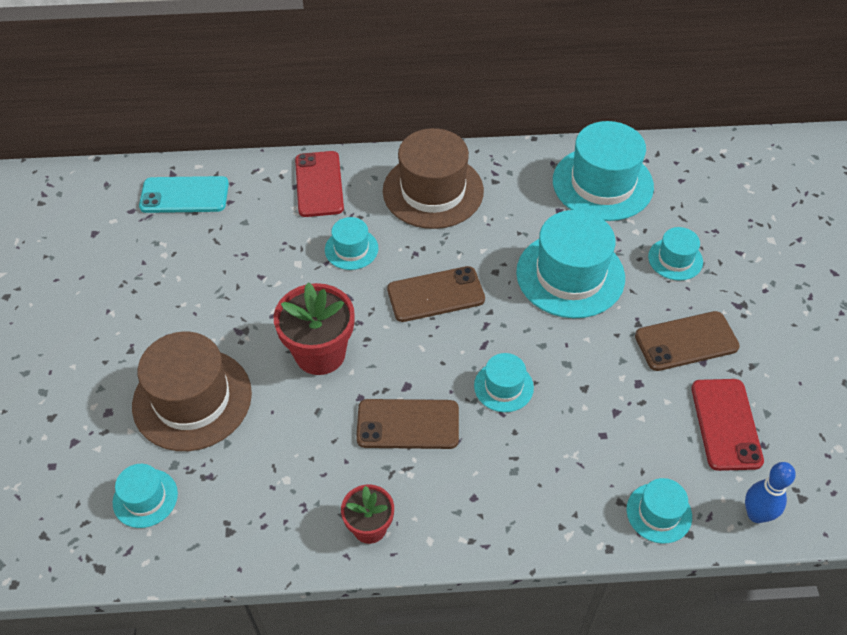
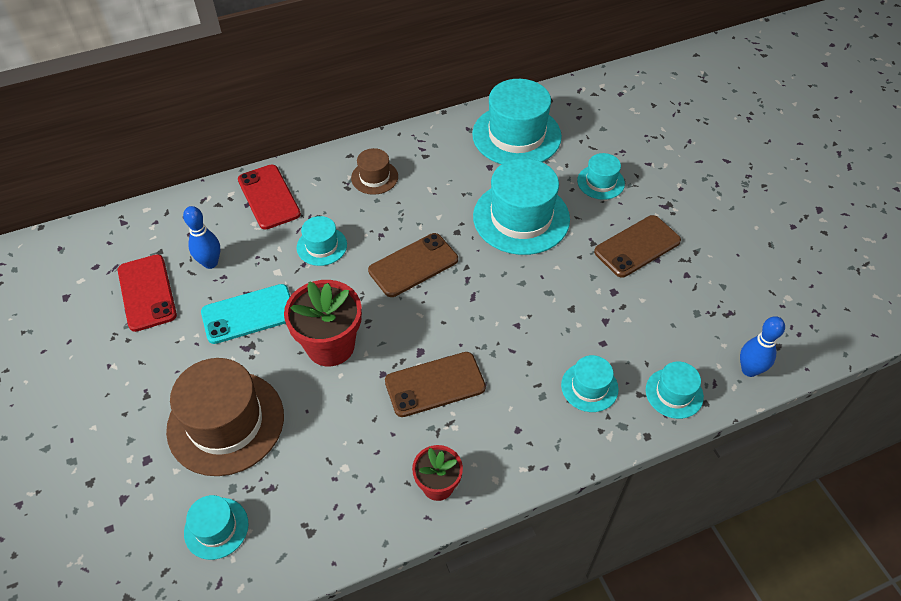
camera: 20 degrees left, 0 degrees up
(184, 195) = (143, 239): turquoise phone -> turquoise phone (249, 314)
(238, 236) = (210, 263): none -> blue bowling pin
(433, 191) = (374, 177): brown hat -> brown hat, size x0.51
(503, 386) = (504, 327): turquoise hat -> turquoise hat (589, 387)
(726, 424) = (696, 304): red phone -> red phone (147, 292)

